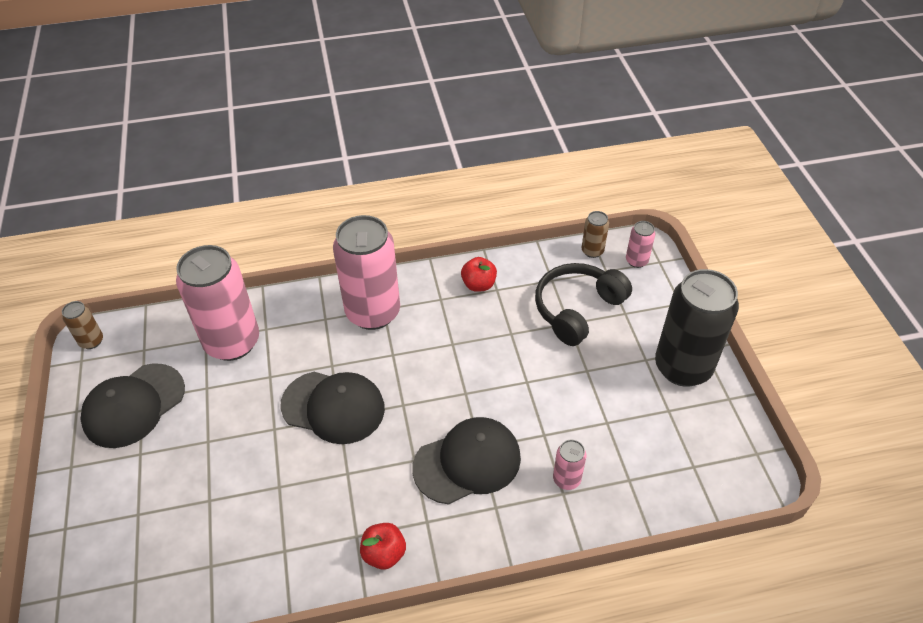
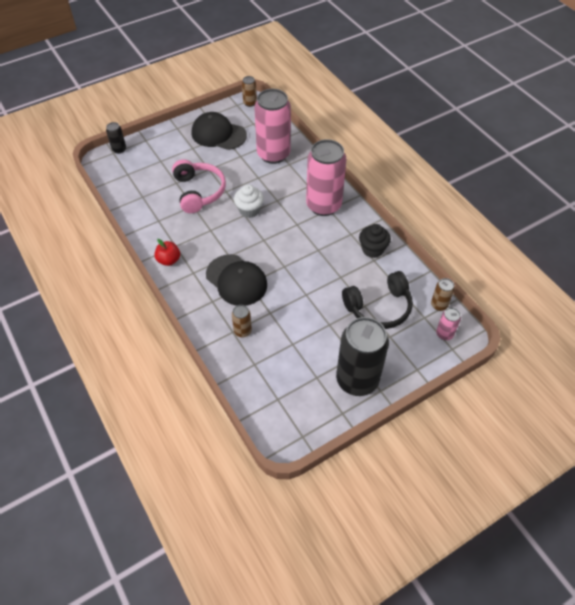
camera: 70 degrees right, 5 degrees up
(57, 583) = (119, 149): none -> black can
(252, 469) = (199, 192): none -> pink headphones
(333, 407) = (249, 210): black cap -> white cupcake
(478, 285) = (372, 249): red apple -> black cupcake
(566, 479) = (242, 331): pink can -> brown can
(577, 309) = (379, 307): black headphones -> black headphones turned 135 degrees clockwise

